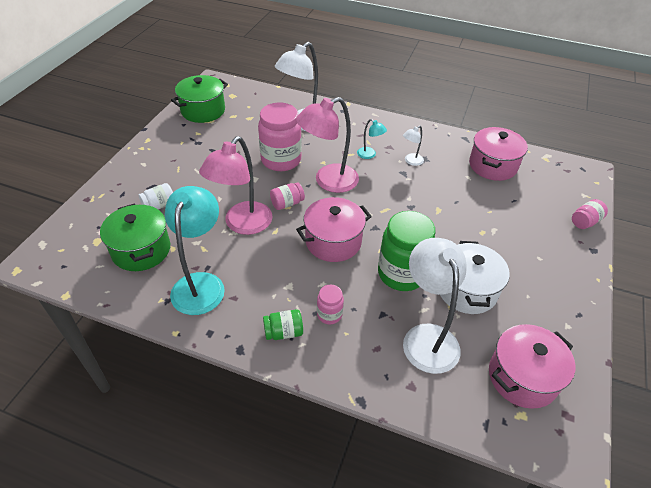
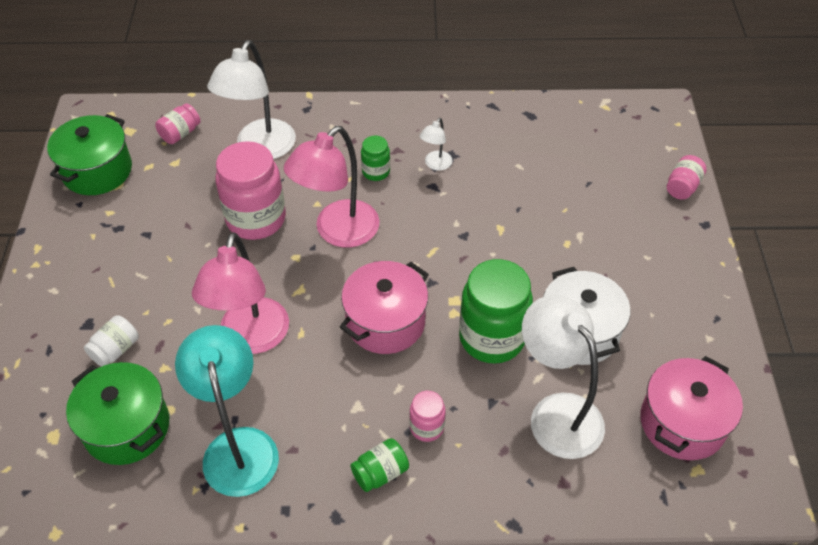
camera: 20 degrees left, 5 degrees up
(287, 203) = (297, 285): pink jar -> pink jar (180, 133)
(369, 155) = (376, 172): turquoise lamp -> green jar
(492, 165) = (543, 138): pink pot -> none

